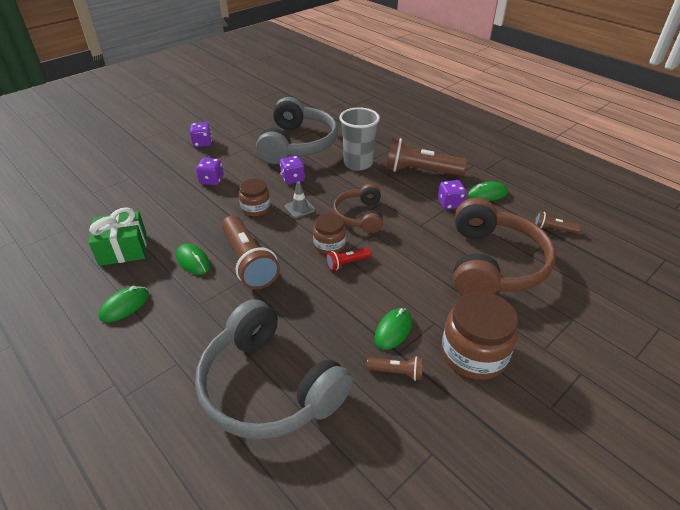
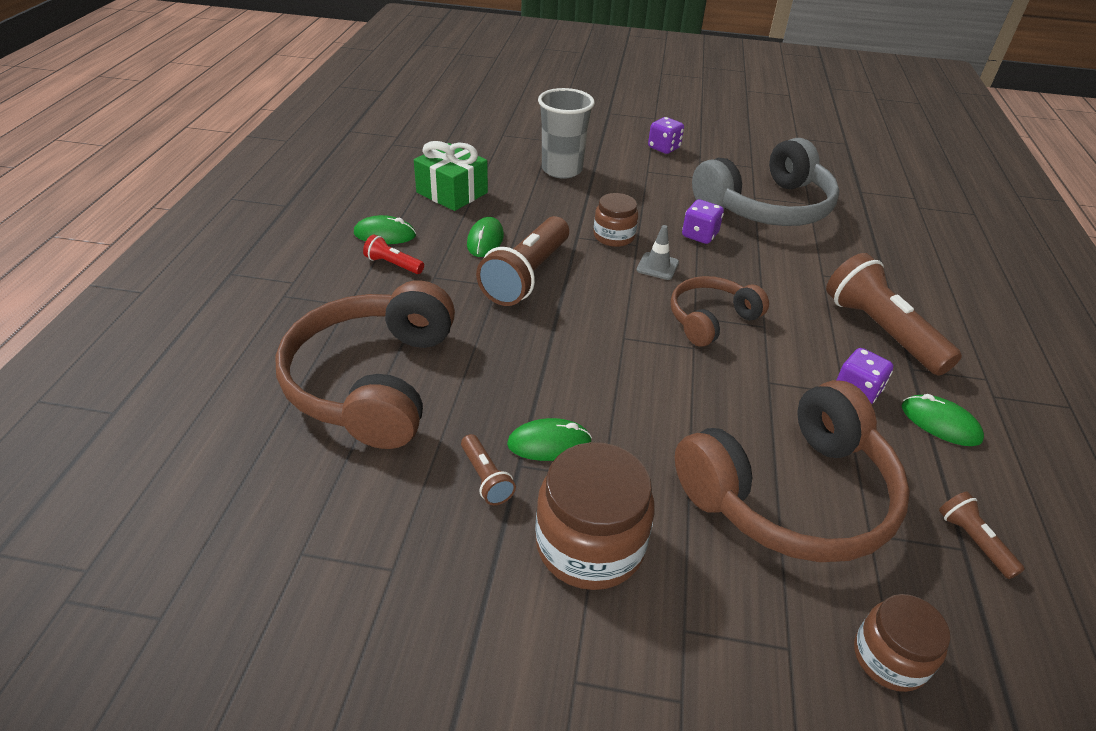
camera: 50 degrees right, 0 degrees up
(211, 180) = (615, 186): purple dice -> none
(269, 386) = (373, 381): grey headphones -> brown headphones
(329, 245) = (627, 320): brown jar -> brown jar (889, 657)
(347, 263) = (614, 349): red flashlight -> red flashlight (393, 264)
(358, 163) = (807, 269): grey cup -> grey cup (562, 170)

